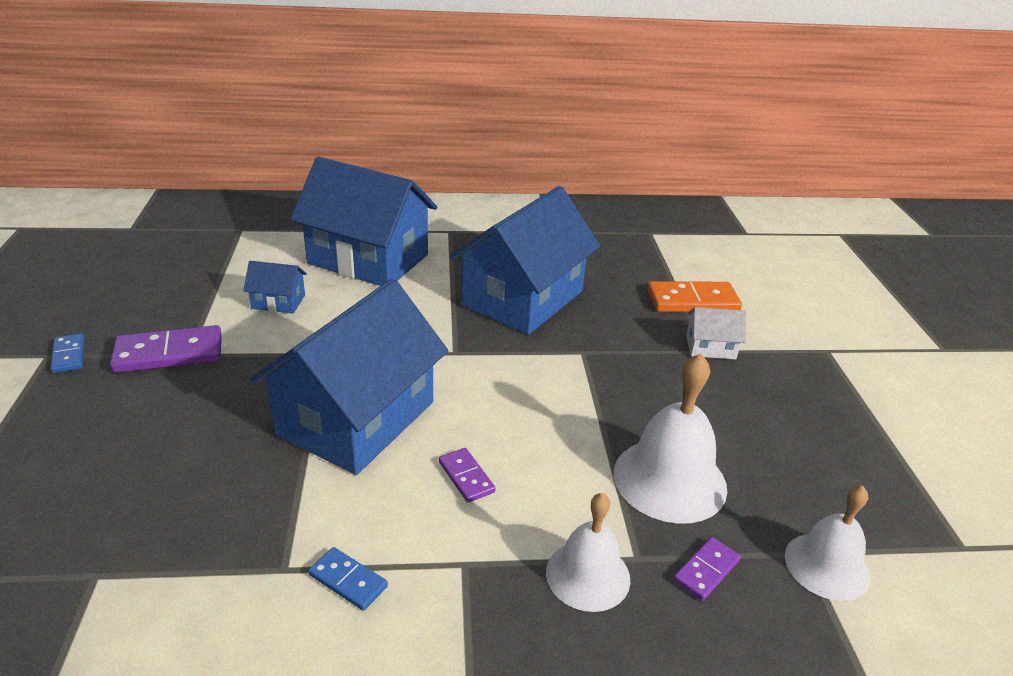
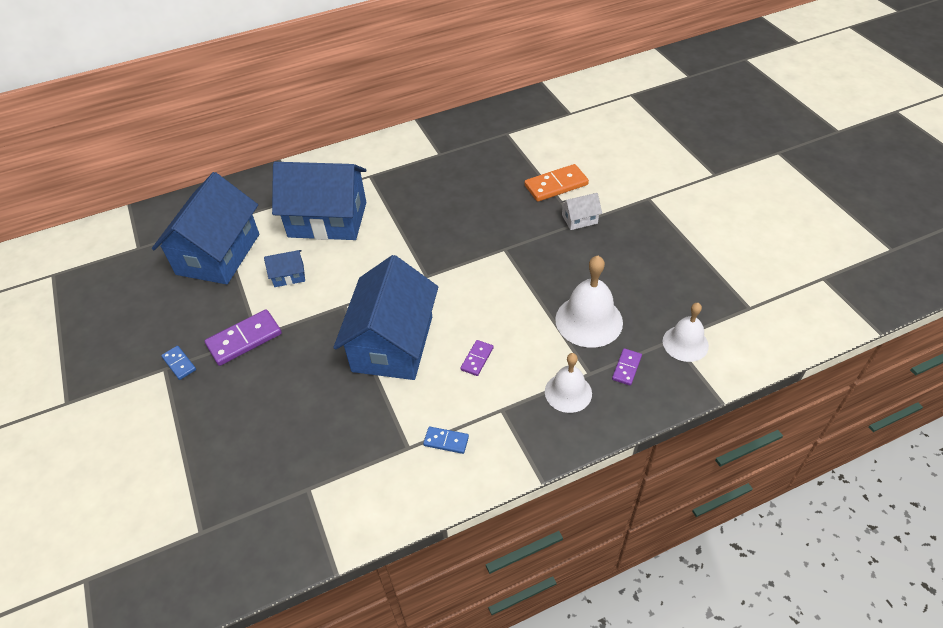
camera: 15 degrees left, 15 degrees up
(466, 477) = (477, 359): purple domino -> purple domino turned 75 degrees clockwise
(523, 298) = (448, 219): blue house -> blue house (218, 254)

